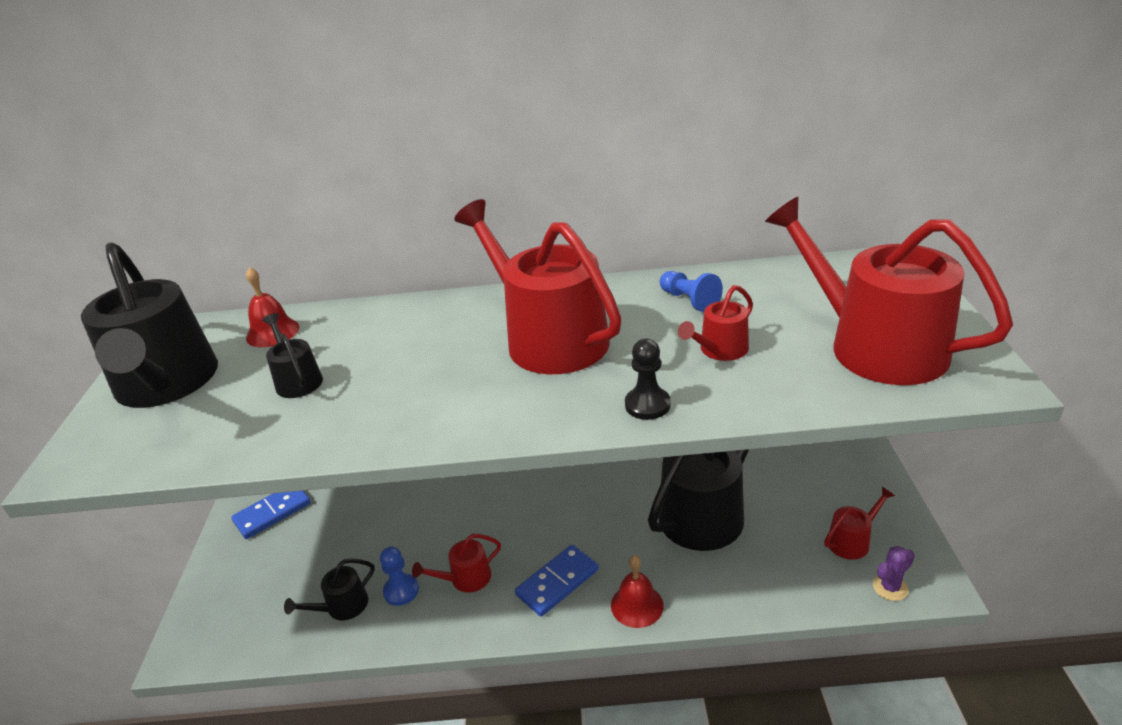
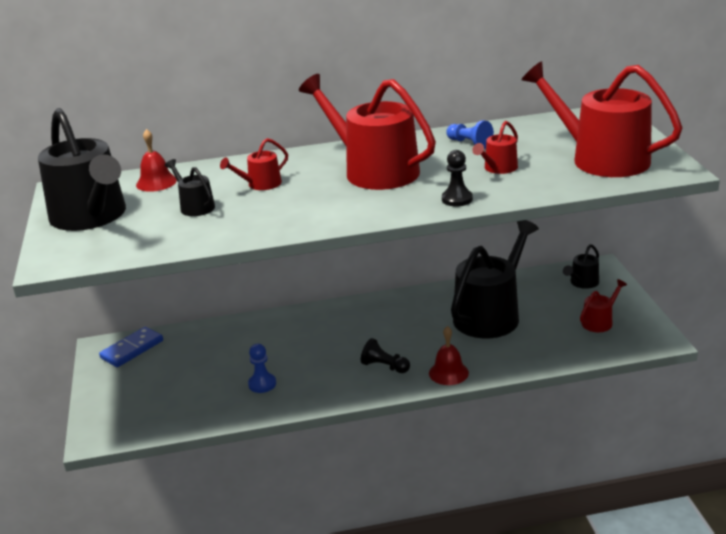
camera: 10 degrees left, 5 degrees down
(342, 607) = (218, 398): black watering can -> black watering can (582, 283)
(466, 579) = (312, 372): red watering can -> red watering can (260, 184)
(557, 582) = (384, 367): blue domino -> black pawn
(890, 587) = (629, 344): purple cactus -> none

